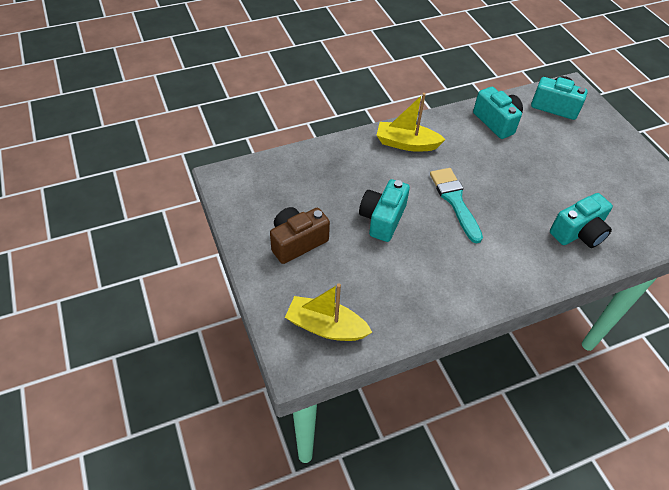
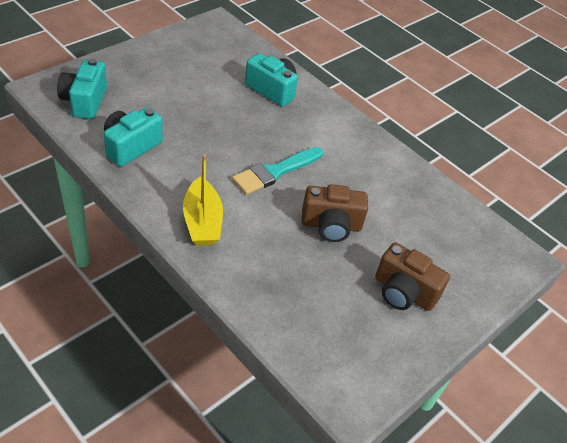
camera: 115 degrees left, 5 degrees down
(326, 327) = (479, 245): yellow boat -> none
(382, 219) = (331, 225): turquoise camera -> brown camera

